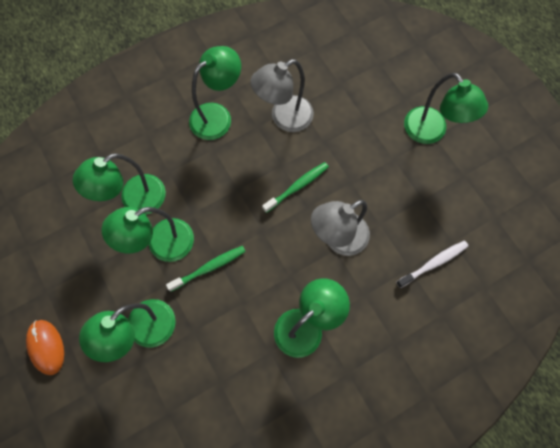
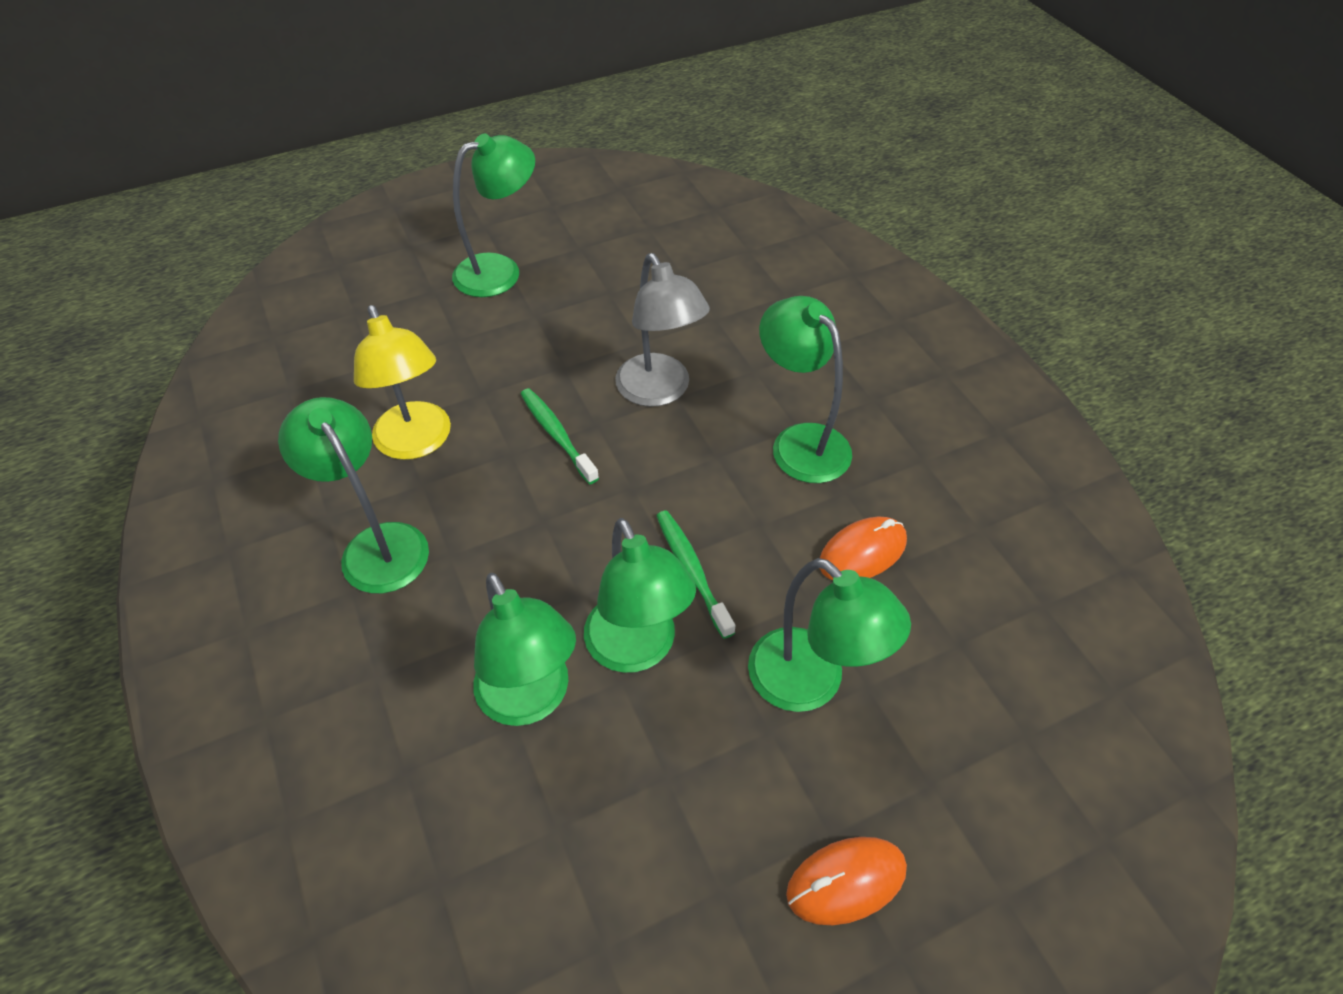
camera: 85 degrees left, 20 degrees down
(226, 361) = (862, 552): none -> orange mouse
(284, 118) = (417, 443): grey lamp -> yellow lamp
(433, 263) = (709, 293): white toothbrush -> none

